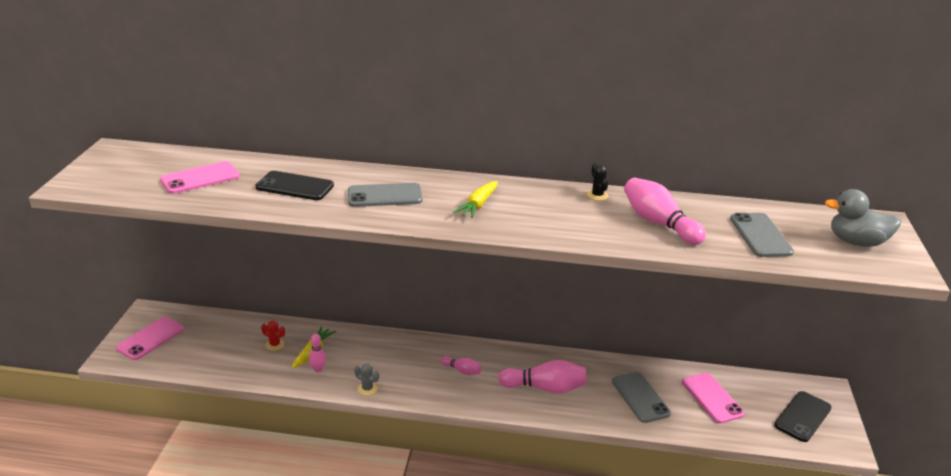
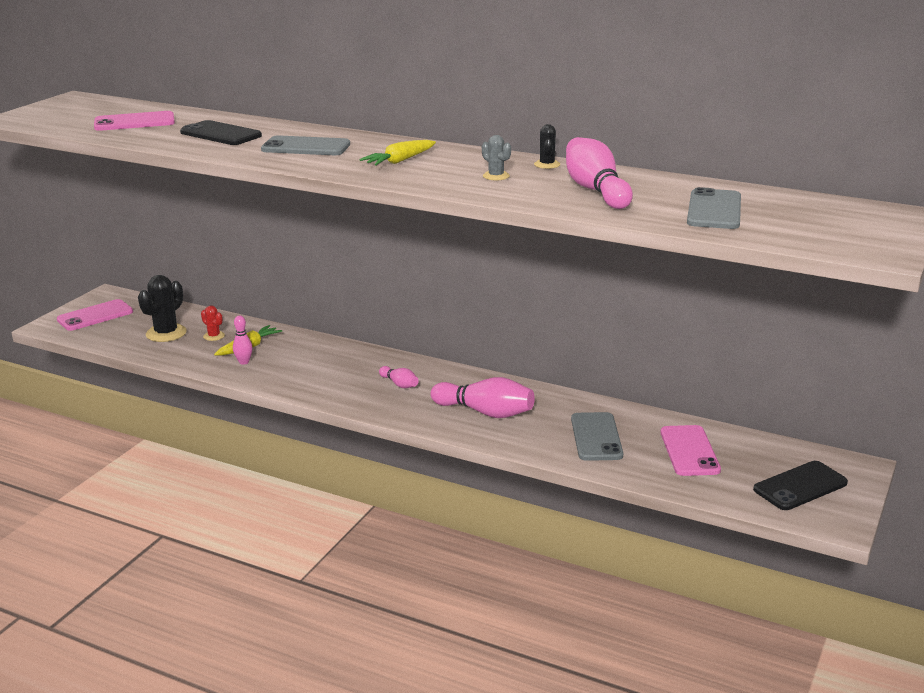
camera: 20 degrees right, 5 degrees down
(229, 348) = (166, 333): none -> black cactus
(367, 389) = (284, 385): grey cactus -> grey cactus (496, 176)
(856, 242) = (839, 226): grey duck -> none

